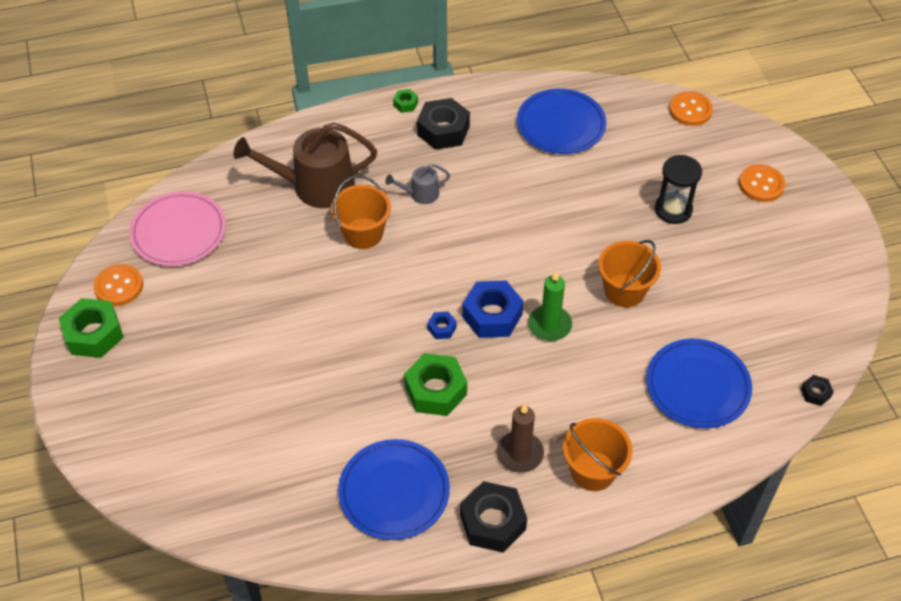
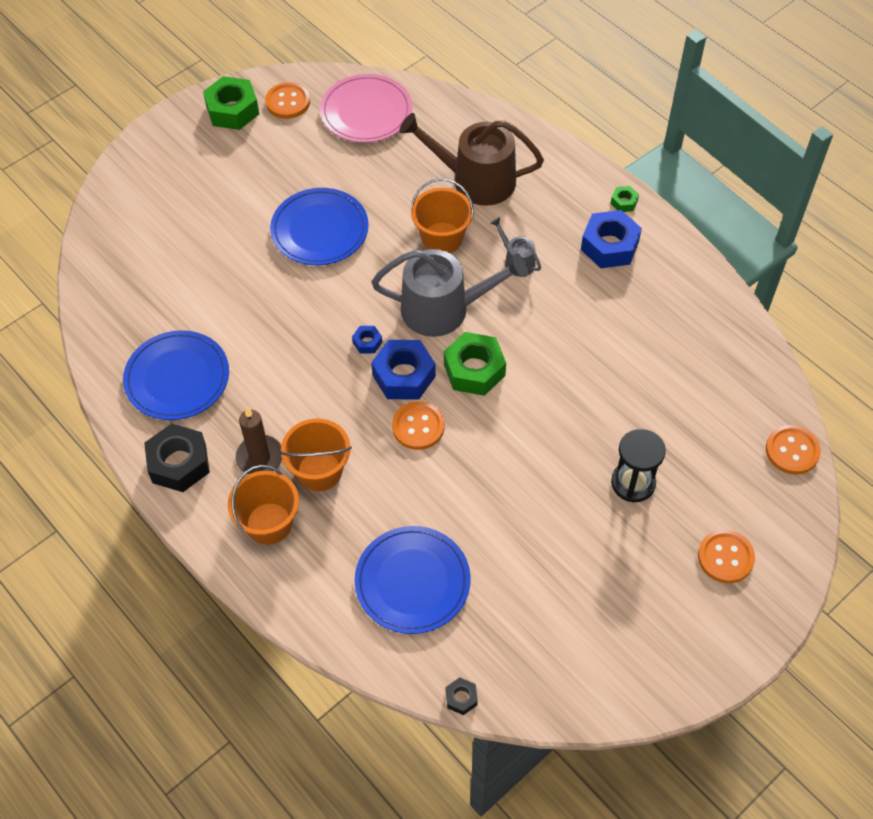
camera: 65 degrees right, 5 degrees up
(315, 186) = (476, 180): brown watering can -> brown watering can turned 45 degrees counterclockwise
(435, 390) = (296, 365): green nut -> green nut (474, 370)
(439, 261) = (443, 309): none -> grey watering can
(443, 130) = (609, 246): black nut -> blue nut
(549, 325) = (418, 427): green candle -> orange button
(561, 125) = (686, 340): blue plate -> blue plate (320, 230)
(624, 290) = (497, 475): orange bucket -> orange bucket (319, 471)

